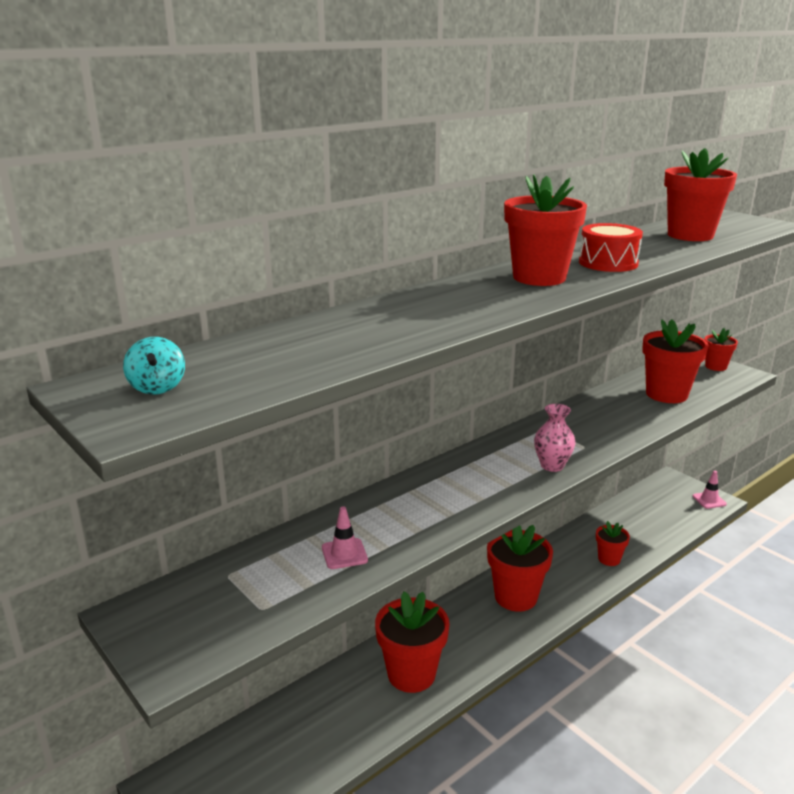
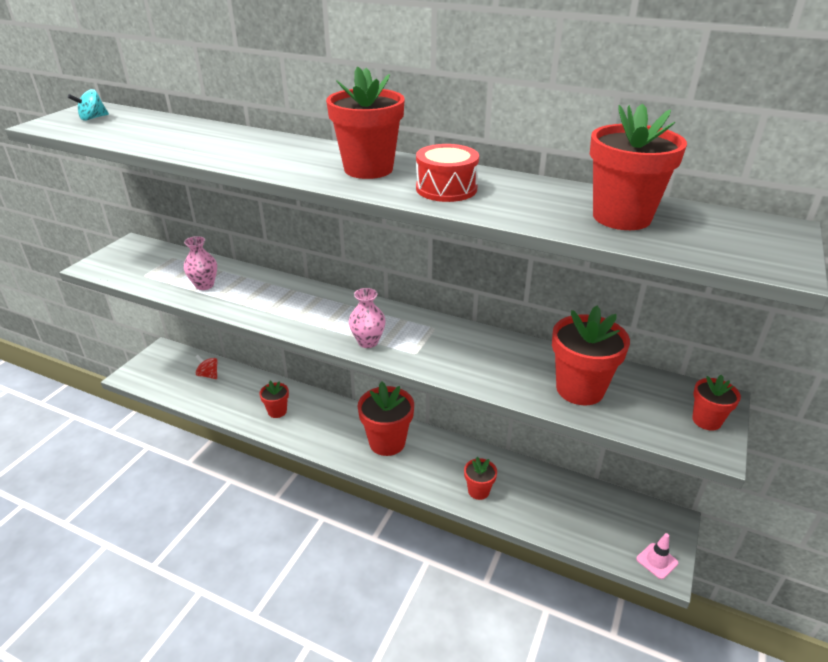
camera: 65 degrees right, 10 degrees up
(280, 733) = (208, 375): none -> red spinning top
(344, 554) = (204, 285): pink traffic cone -> pink vase
(411, 674) = (277, 411): red flower pot -> red flower pot, size x0.55

